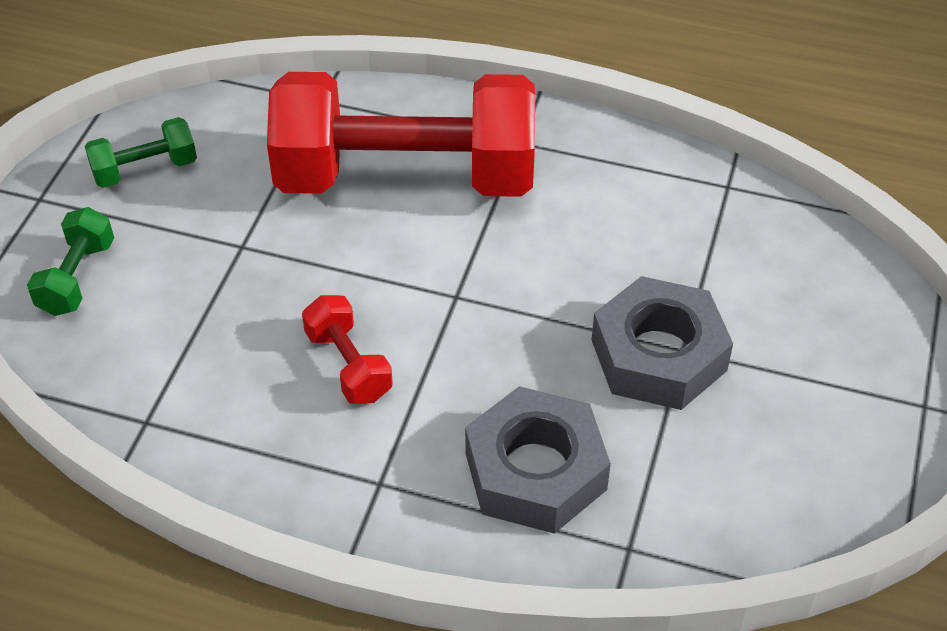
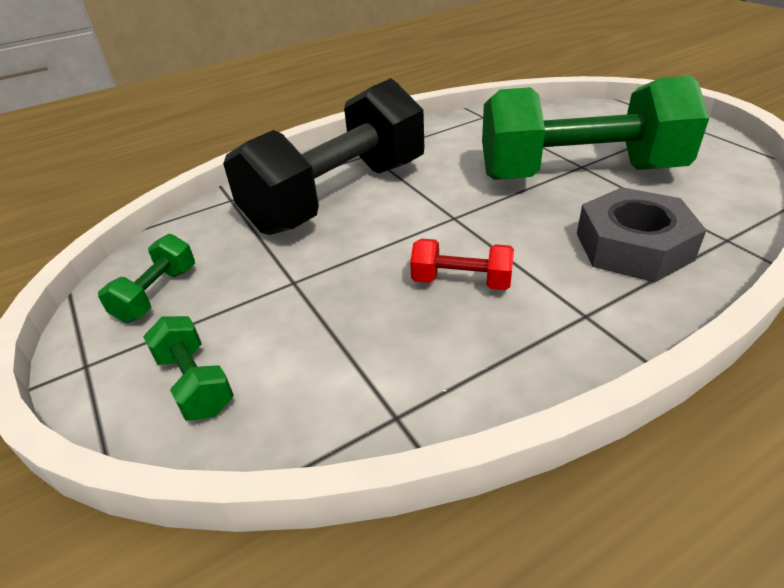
camera: 45 degrees left, 10 degrees down
(406, 178) = (338, 196): red dumbbell -> black dumbbell
(658, 355) = (579, 173): grey nut -> green dumbbell

